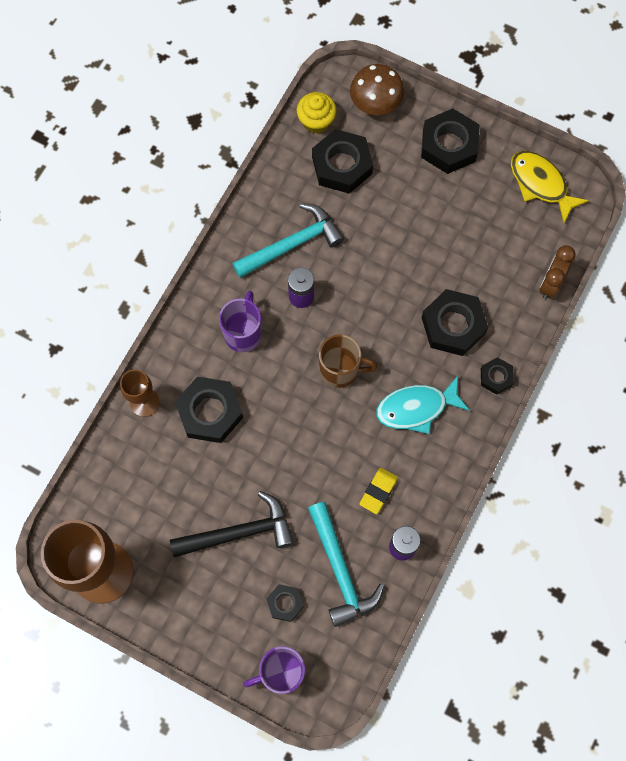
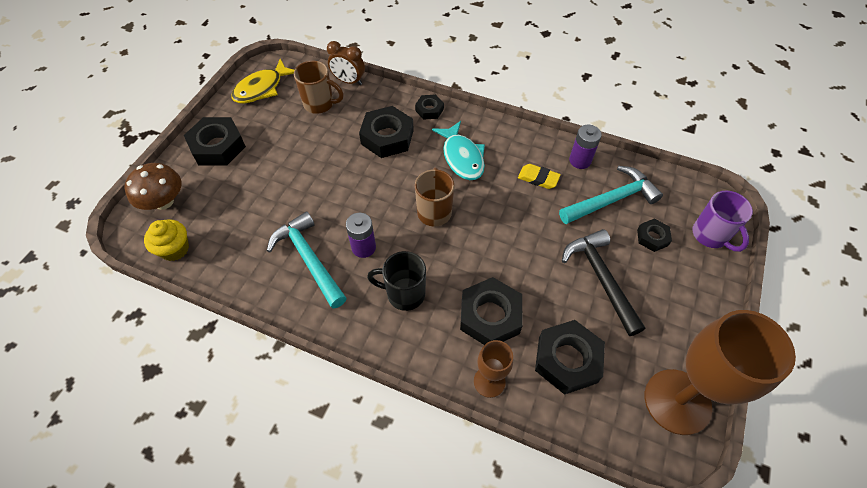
camera: 95 degrees left, 15 degrees down
(243, 333) = (404, 294): purple mug -> black mug
(342, 165) = (227, 224): black nut -> black nut (567, 360)
(511, 250) = (320, 104): none -> brown mug

